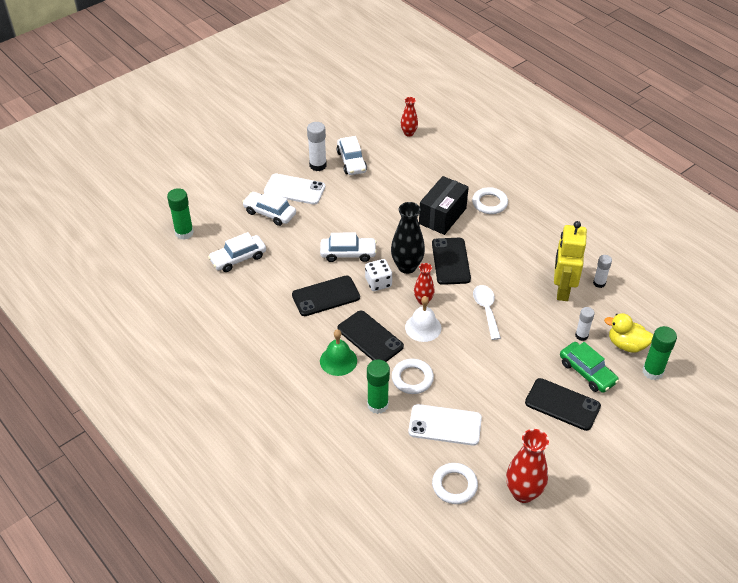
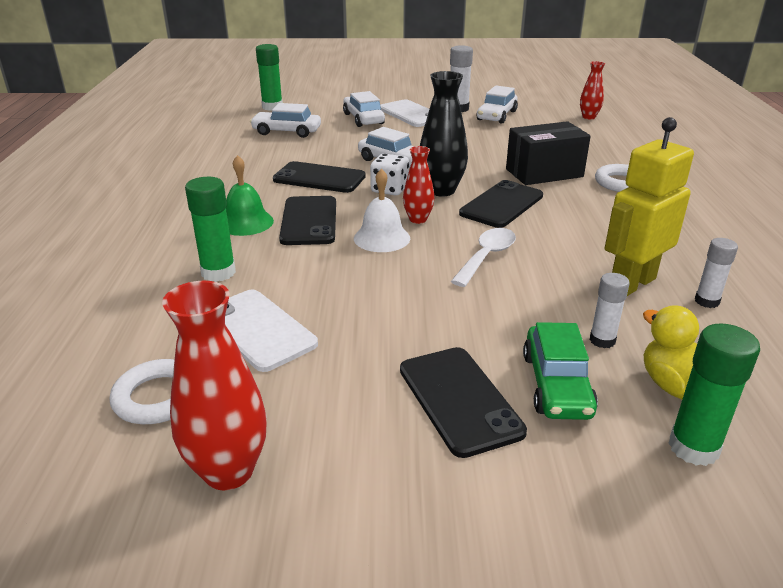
camera: 40 degrees right, 15 degrees down
(412, 378) = (295, 271): white ring -> none

